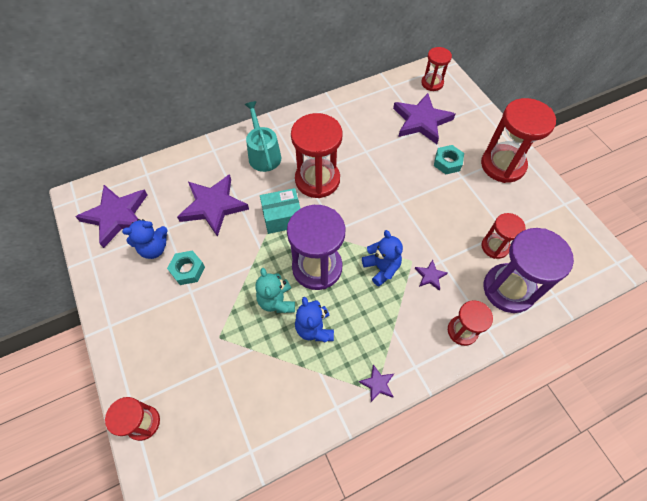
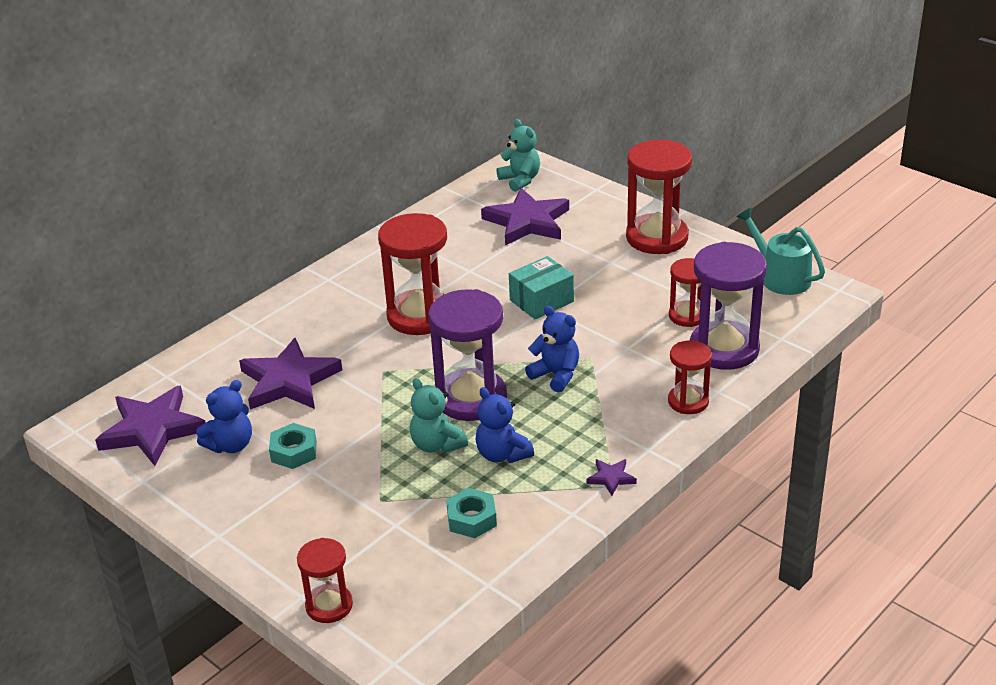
camera: 20 degrees left, 25 degrees down
(263, 154) = (328, 311): turquoise watering can -> turquoise watering can (781, 277)
(282, 217) = (394, 365): turquoise box -> turquoise box (541, 301)
(430, 276) = (622, 365): purple star -> none
(432, 83) = (520, 180): red hourglass -> turquoise teddy bear
(447, 162) = (584, 253): turquoise nut -> turquoise nut (471, 519)

